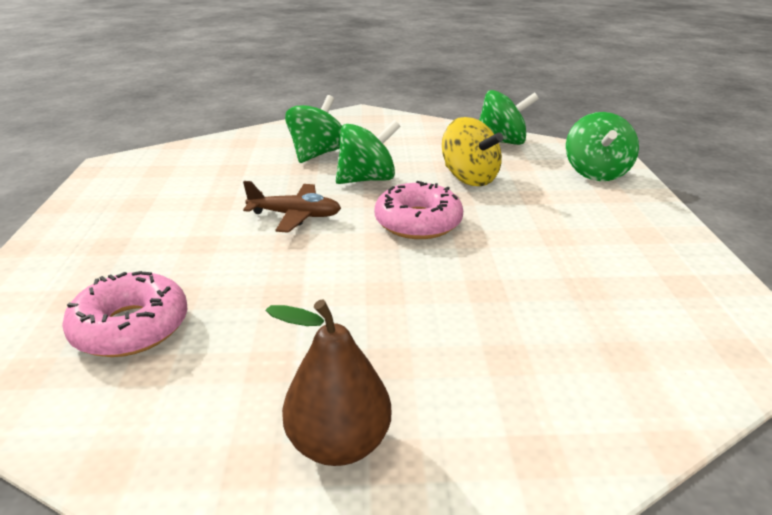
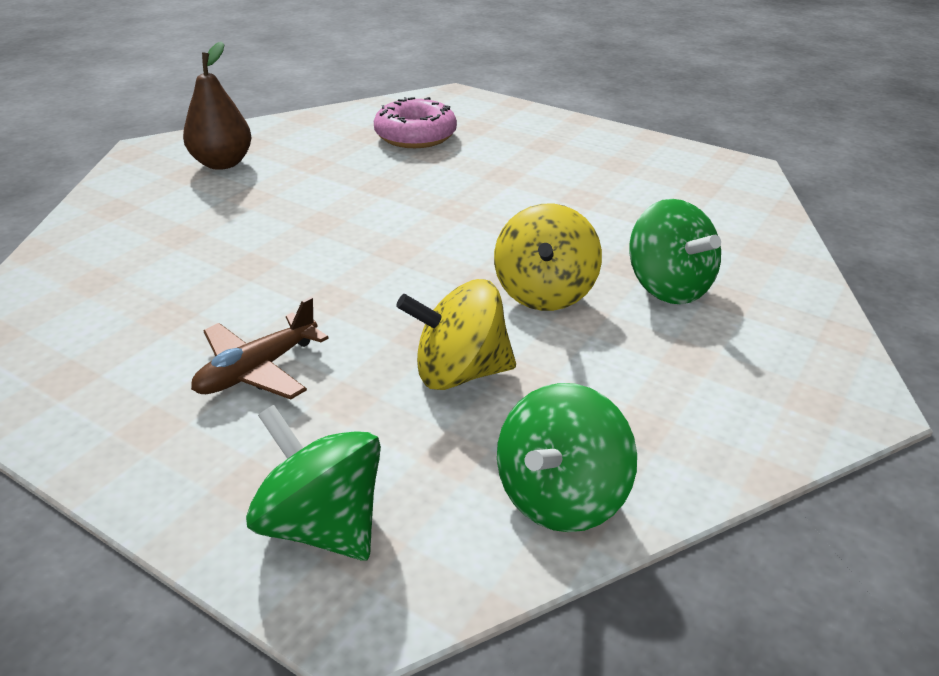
camera: 125 degrees right, 5 degrees up
(295, 216) = (502, 223): brown plane -> brown plane (257, 370)
(367, 179) = (544, 293): green spinning top -> yellow spinning top
(418, 222) = (400, 281): pink donut -> none

